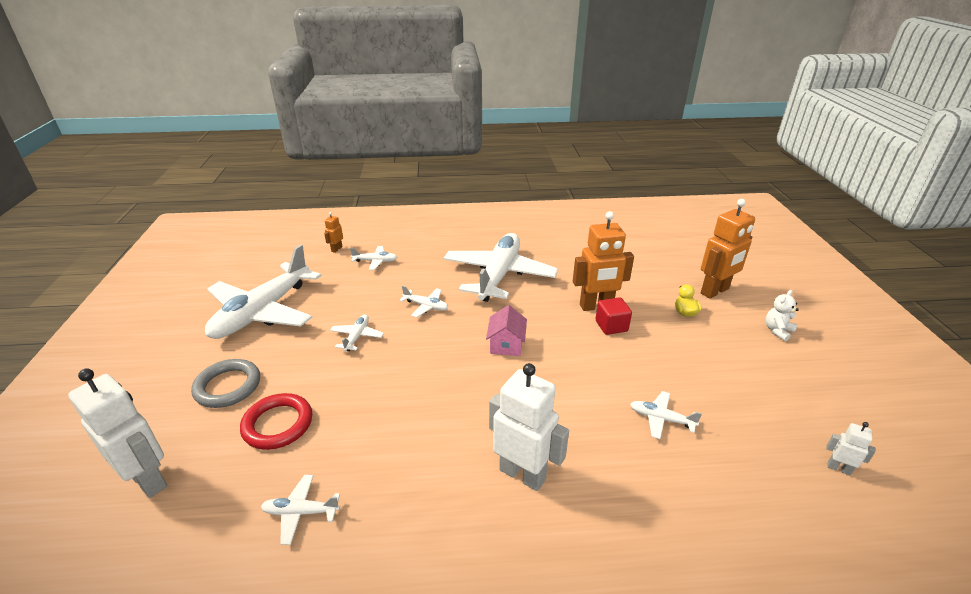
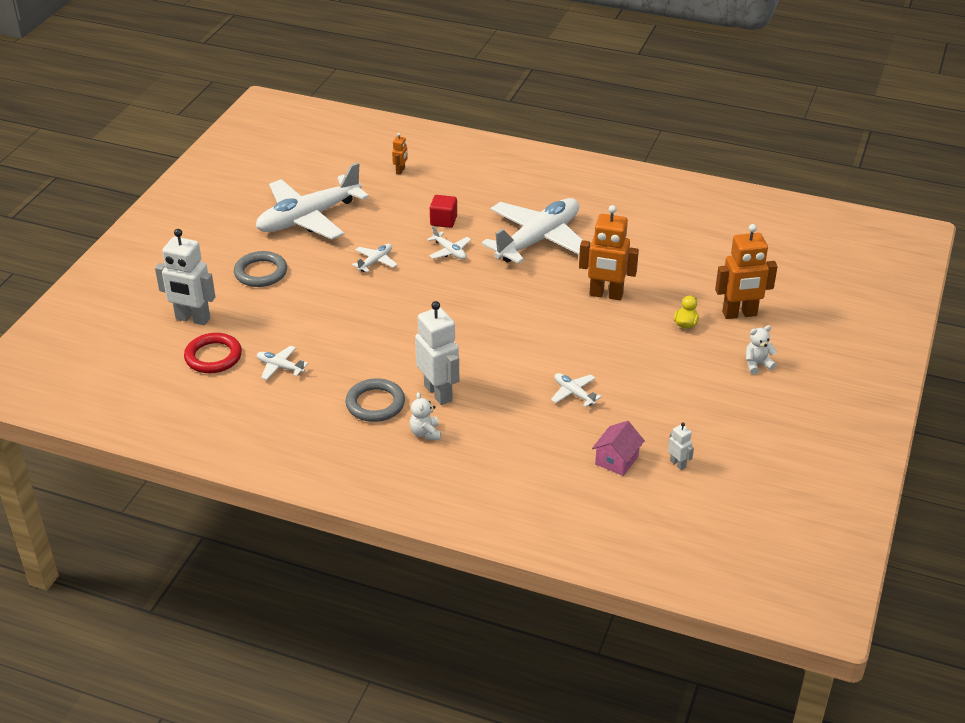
camera: 25 degrees right, 5 degrees up
(149, 480) = (192, 319): white robot -> white robot turned 135 degrees clockwise
(278, 424) = (286, 310): red ring -> red ring (213, 357)
(336, 249) = (400, 171): orange robot -> orange robot turned 150 degrees clockwise
(375, 261) = (430, 194): white plane -> none
(457, 522) = (375, 404): none -> grey ring
(506, 344) = (496, 304): pink house -> pink house (617, 460)
(548, 544) = (425, 433): none -> white teddy bear
(611, 326) = (603, 315): red cube -> red cube (443, 221)

